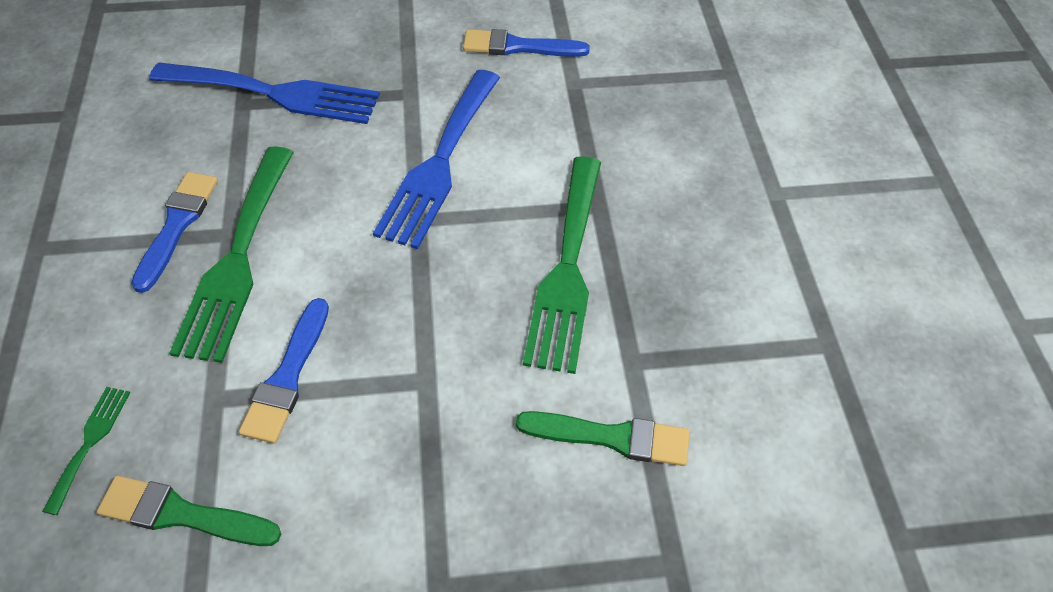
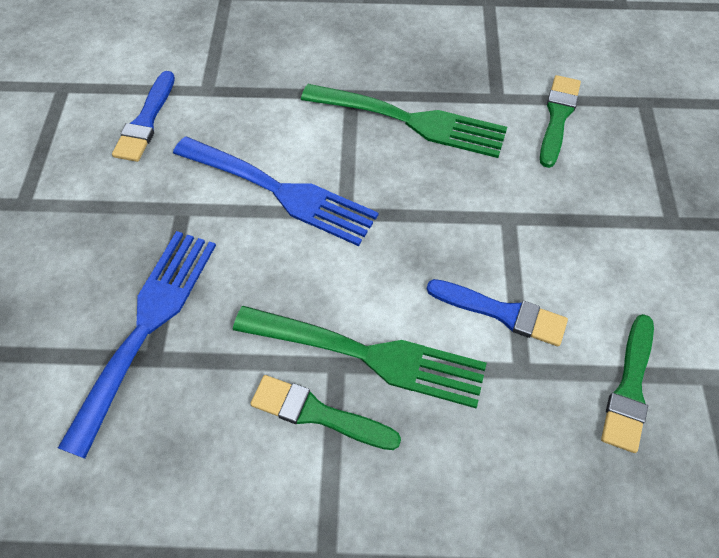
camera: 80 degrees left, 5 degrees up
(90, 442) = (565, 470): green fork -> none
(177, 225) = (318, 414): blue brush -> green brush

